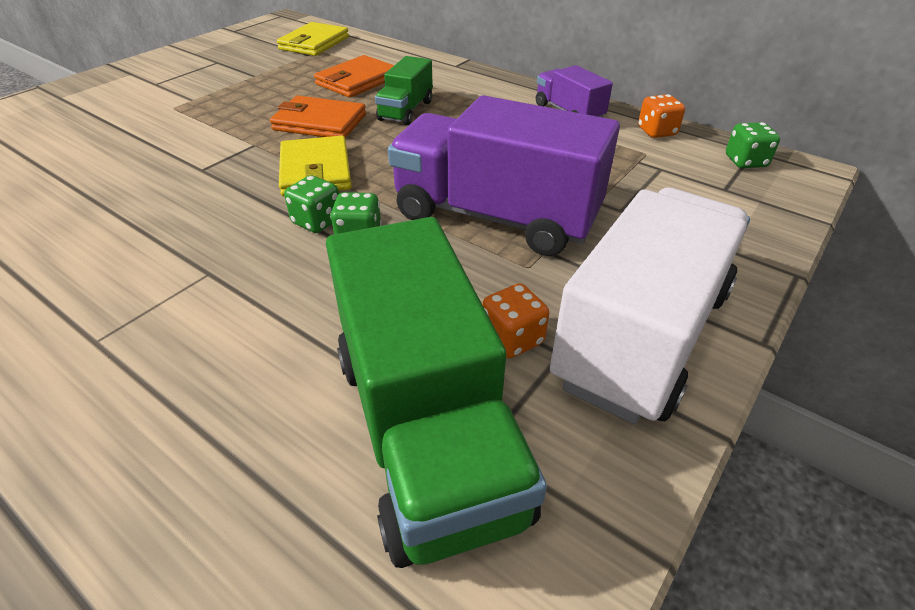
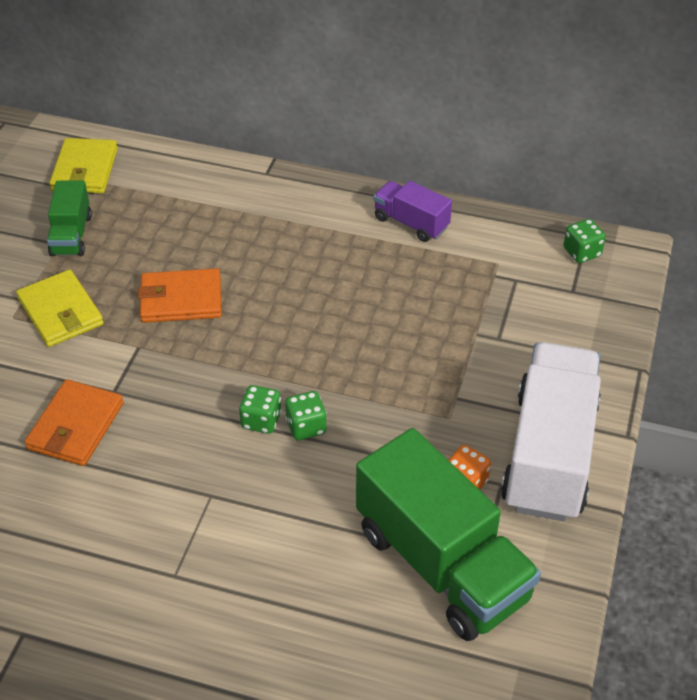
camera: 20 degrees left, 5 degrees up
(316, 171) = (221, 364): yellow wallet -> yellow wallet (61, 312)
(357, 81) = (177, 225): orange wallet -> orange wallet (76, 426)
(406, 110) = (255, 260): green truck -> green truck (71, 235)
(495, 217) = (403, 374): purple truck -> none
(656, 132) = (499, 231): orange dice -> none

